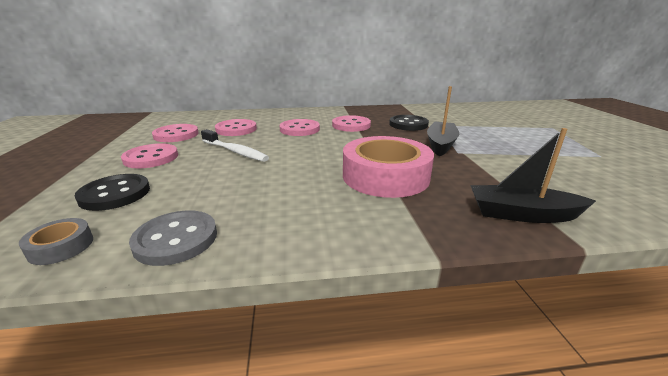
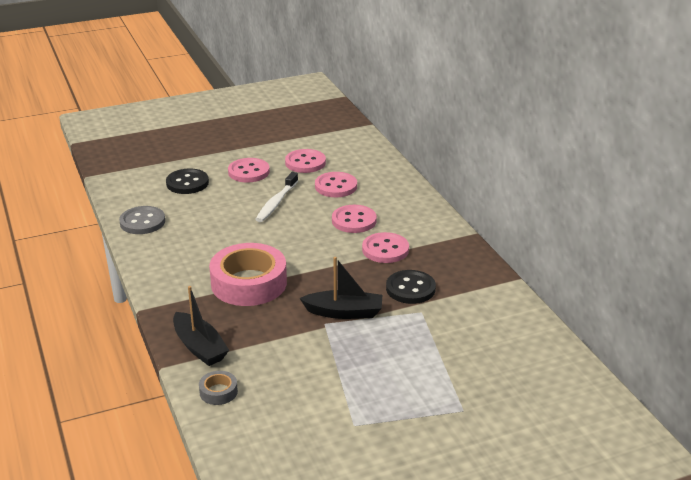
camera: 75 degrees right, 5 degrees up
(61, 247) = (130, 193): grey tape -> grey tape (218, 392)
(522, 214) = (199, 347): black boat -> black boat turned 150 degrees clockwise

